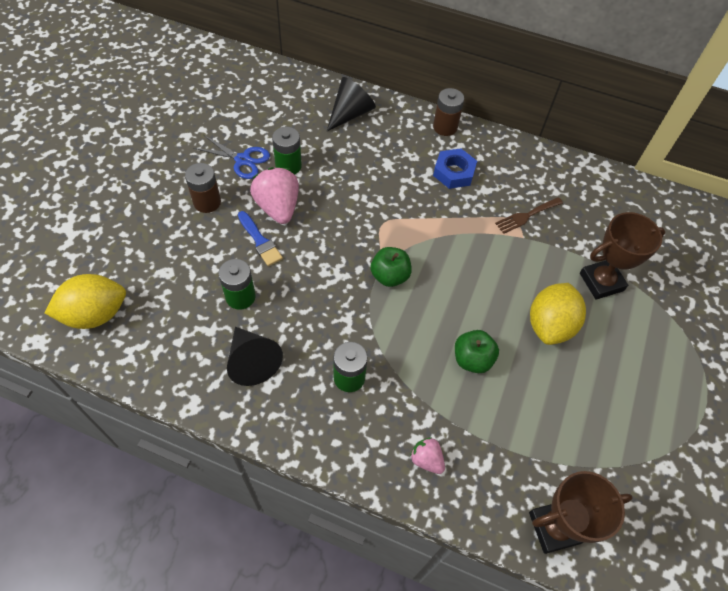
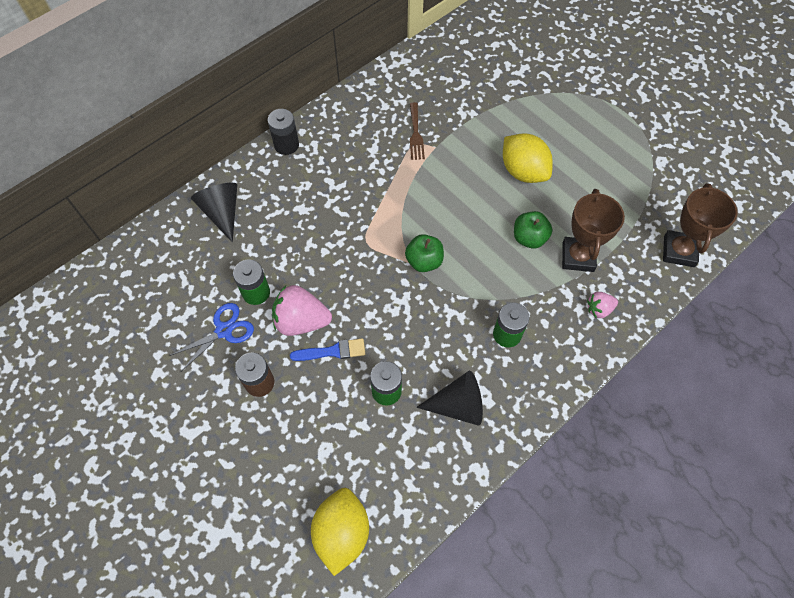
camera: 60 degrees left, 5 degrees up
(445, 127) = (286, 145): brown battery -> black battery
(454, 172) = (341, 163): blue nut -> none
(601, 282) = (502, 118): brown trophy -> brown trophy (578, 257)

